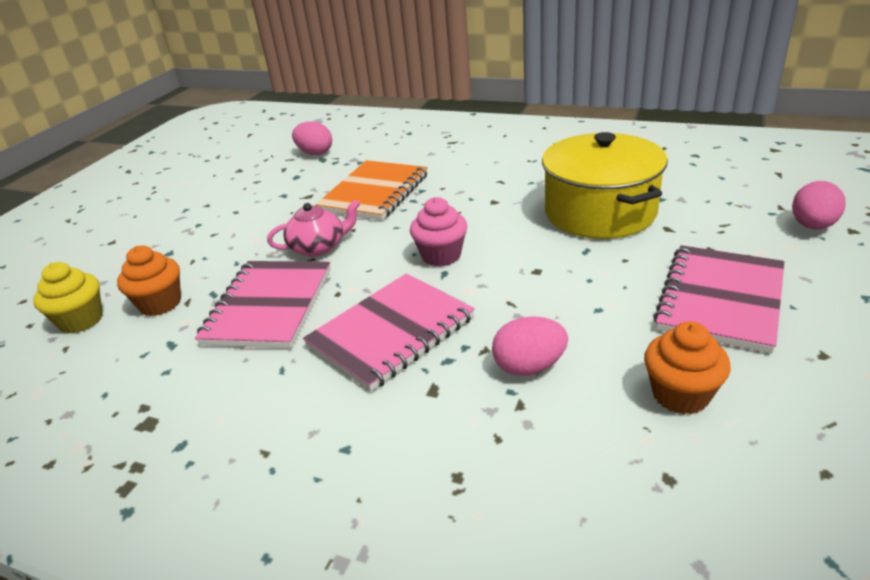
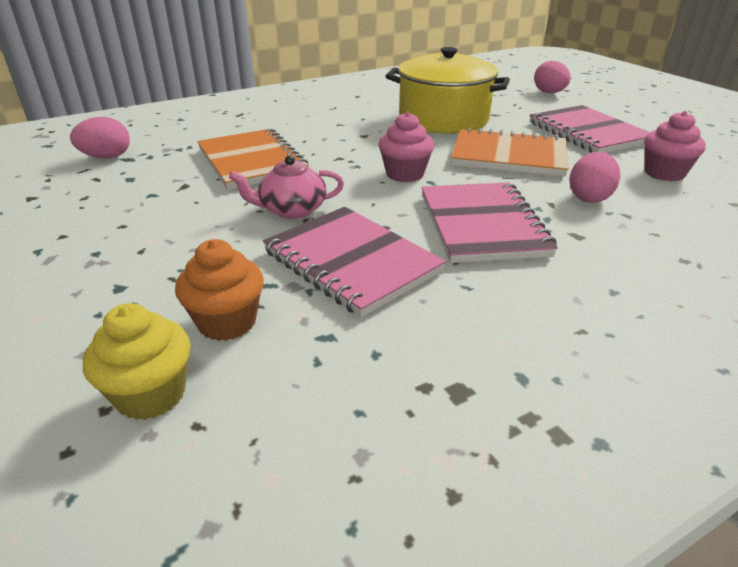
camera: 55 degrees left, 0 degrees up
(318, 247) = (292, 210): pink teapot -> pink teapot turned 120 degrees counterclockwise
(562, 283) = (508, 156): none -> orange notebook
(680, 394) = (664, 173): orange cupcake -> pink cupcake

